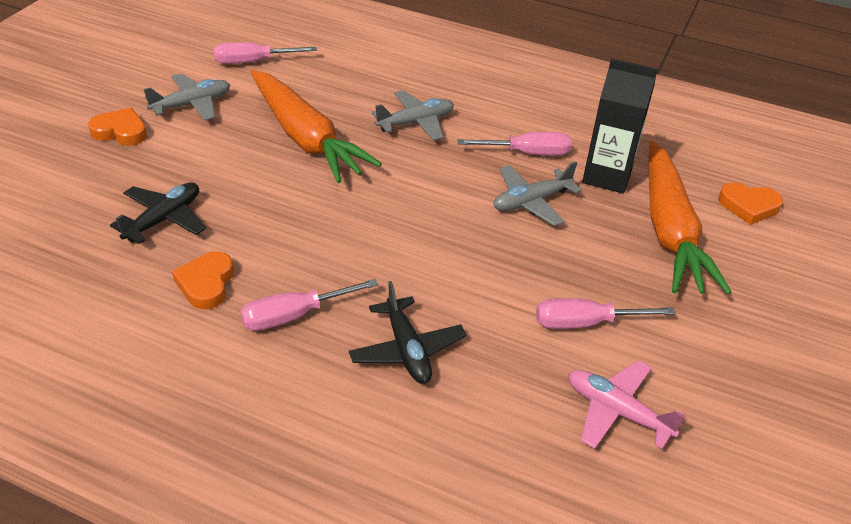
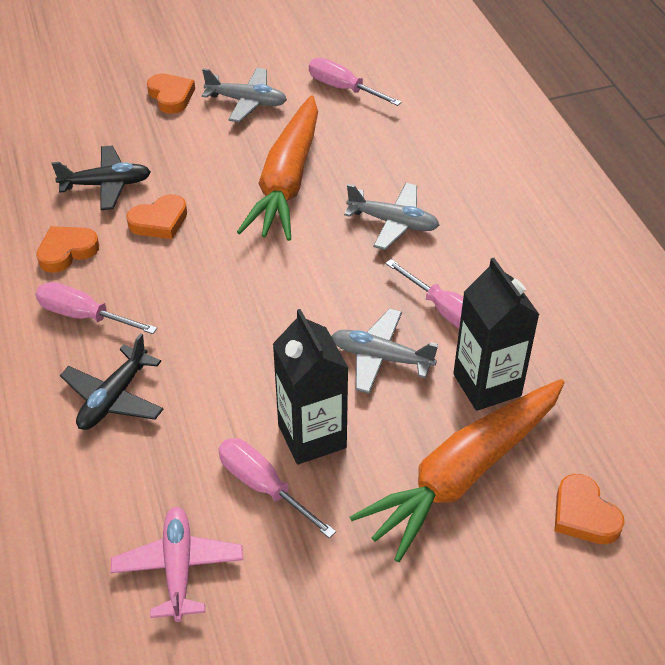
camera: 50 degrees right, 5 degrees up
(250, 217) = (159, 221): none -> orange heart
(565, 273) = (312, 436): none -> black carton

